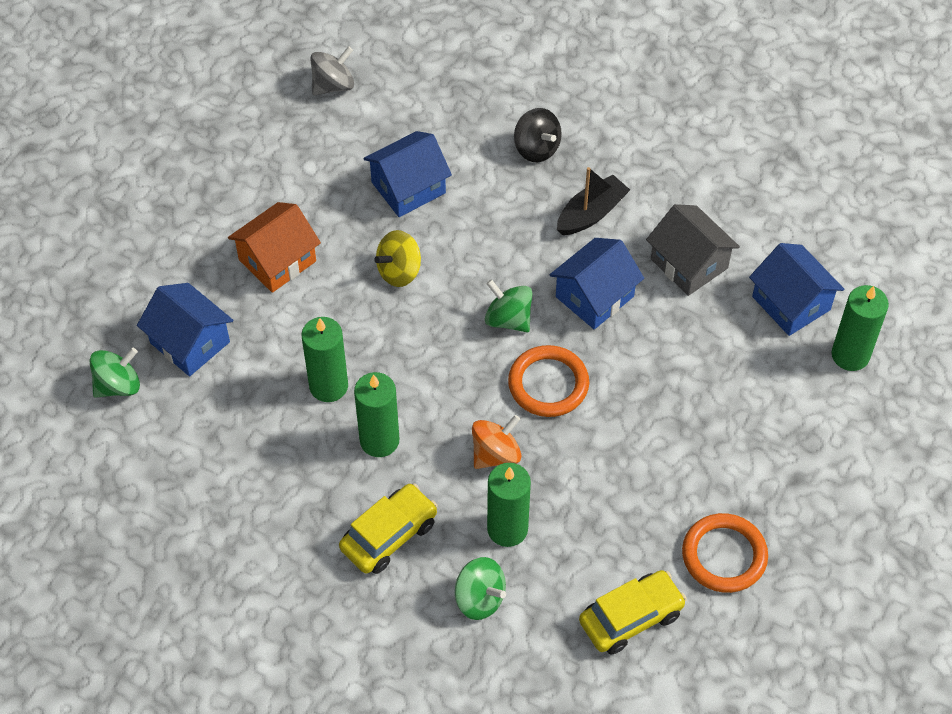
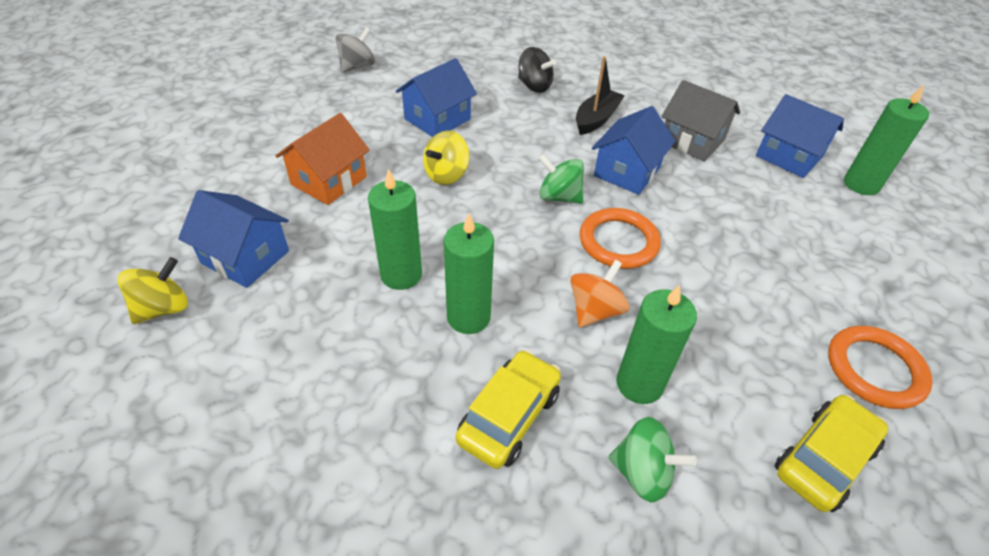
camera: 15 degrees left, 10 degrees down
(118, 385) = (163, 308): green spinning top -> yellow spinning top

